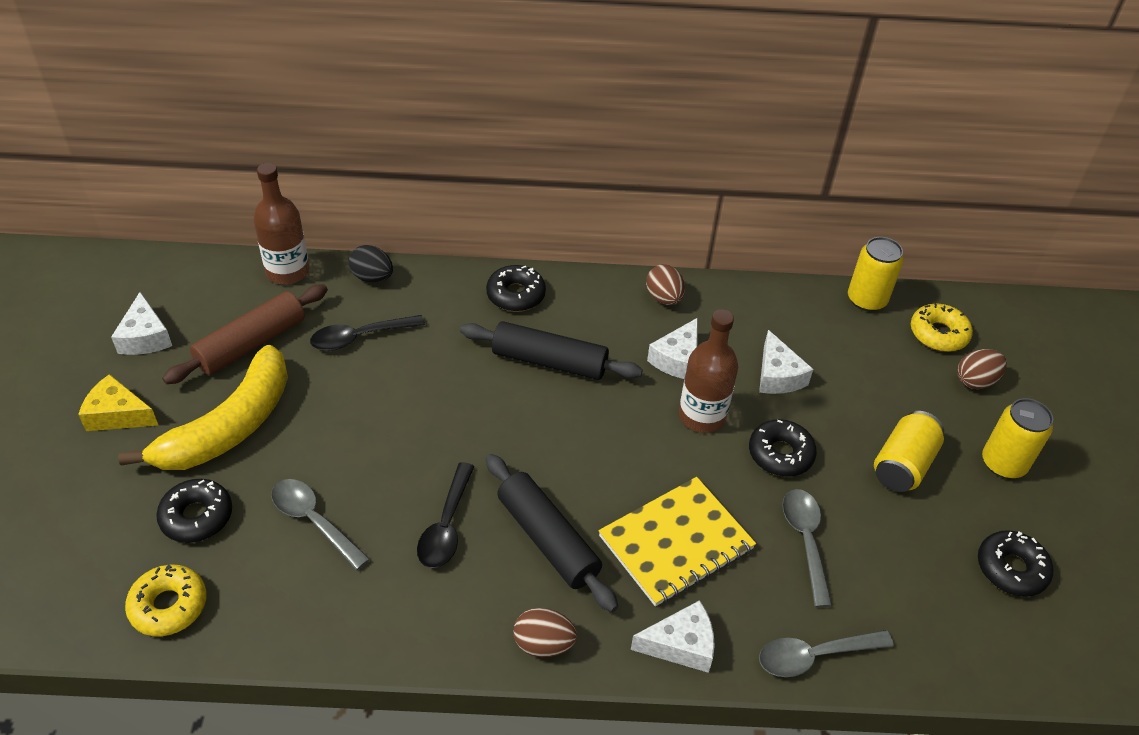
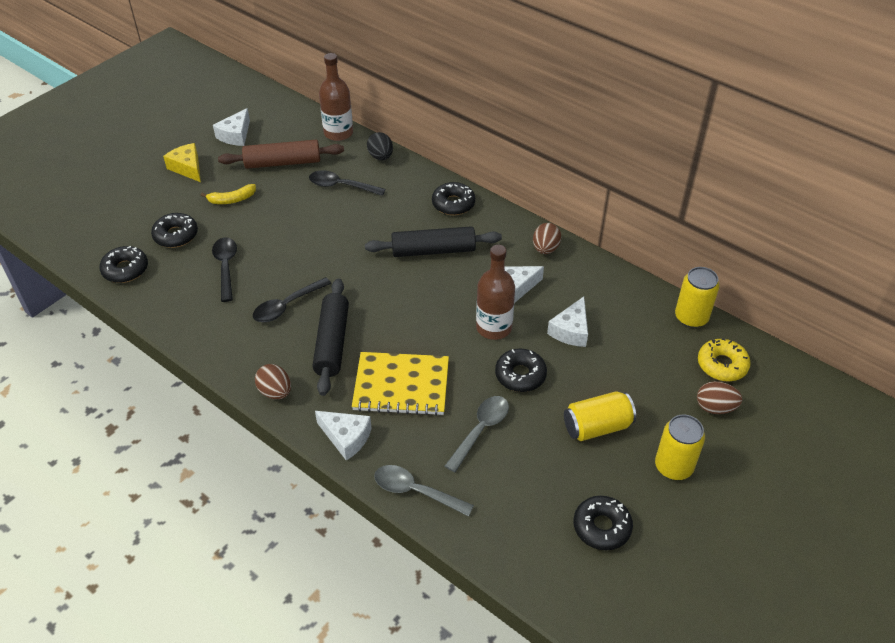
camera: 40 degrees right, 0 degrees up
(169, 606) = (125, 269): yellow donut -> black donut
(229, 426) = (232, 199): yellow banana -> yellow banana, size x0.44
(314, 521) = (226, 267): grey spoon -> black spoon
(549, 362) = (433, 250): black rolling pin -> black rolling pin turned 60 degrees counterclockwise

